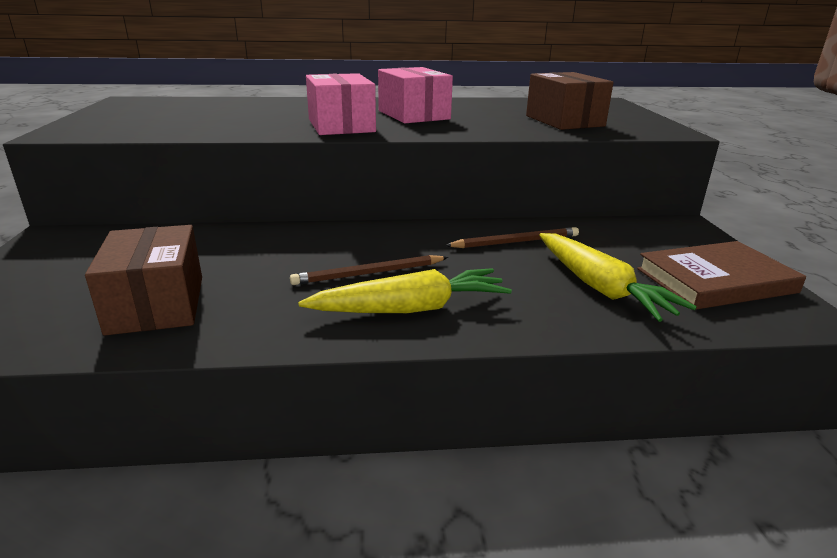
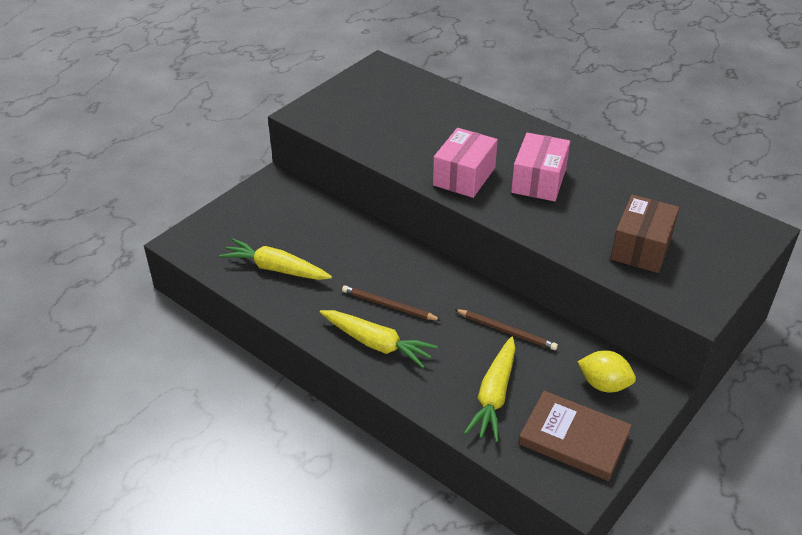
camera: 45 degrees right, 15 degrees up
(156, 304) = (276, 268): brown box -> yellow carrot
(651, 238) = (604, 384): none -> yellow lemon

